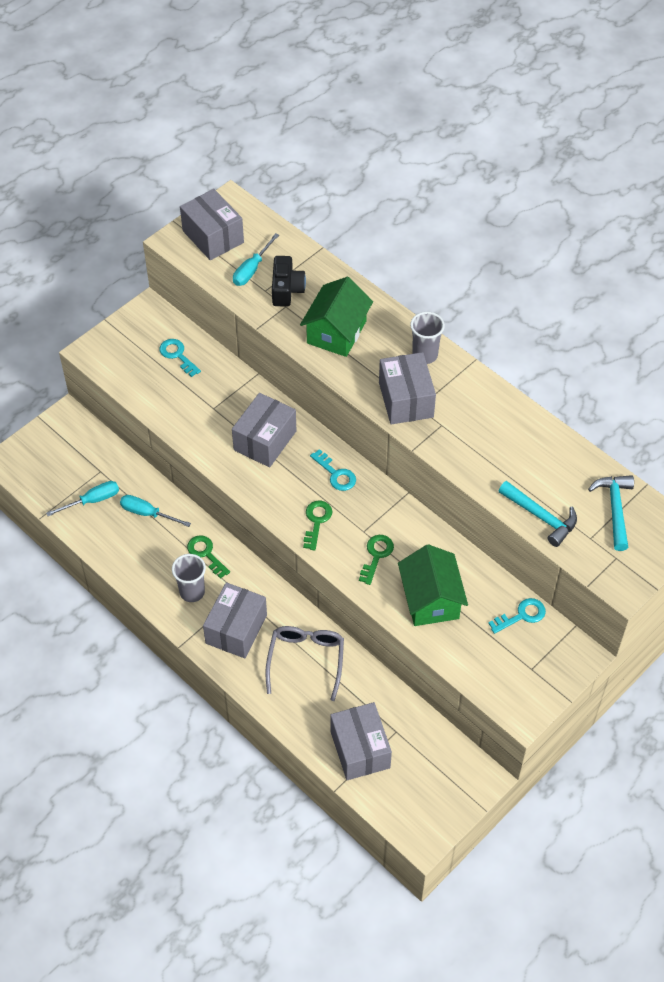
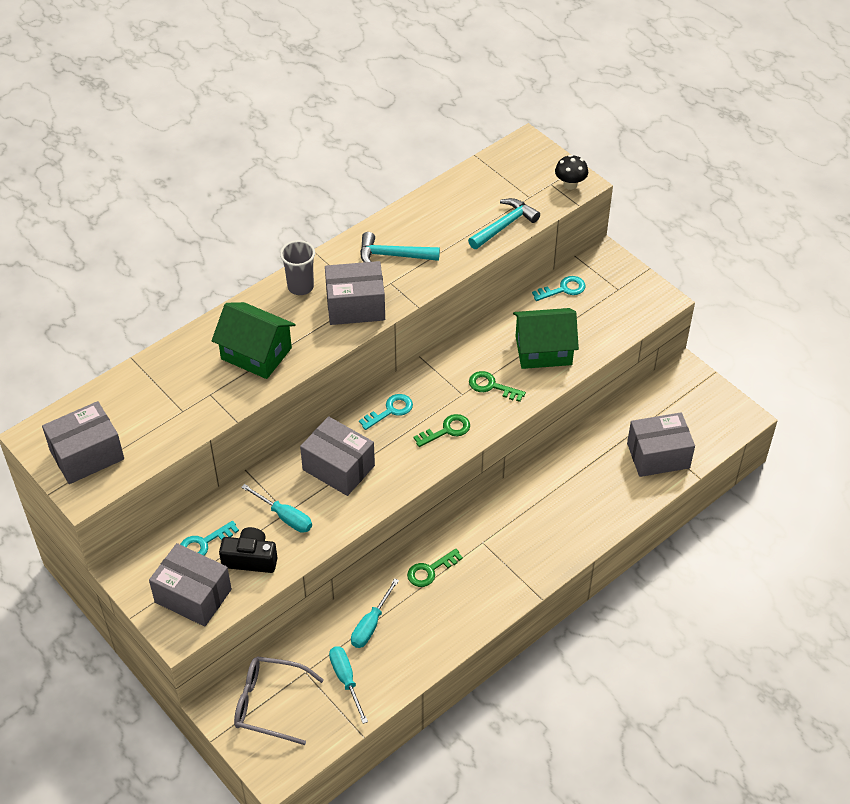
camera: 85 degrees left, 5 degrees down
(192, 592) = (476, 585): grey cup -> none
(236, 629) = (524, 547): grey box -> grey box (193, 596)
(252, 269) = (148, 421): turquoise screwdriver -> turquoise screwdriver (285, 517)
(286, 289) = (186, 392): black camera -> black camera (250, 559)
(306, 661) = (563, 491): grey glasses -> grey glasses (270, 704)
(316, 521) = (447, 430): green key -> green key turned 135 degrees clockwise
(521, 615) = (563, 289): turquoise key -> turquoise key turned 90 degrees clockwise
(615, 509) = (500, 178): turquoise hammer -> turquoise hammer (393, 255)
(619, 576) = (570, 184): none -> black mushroom

